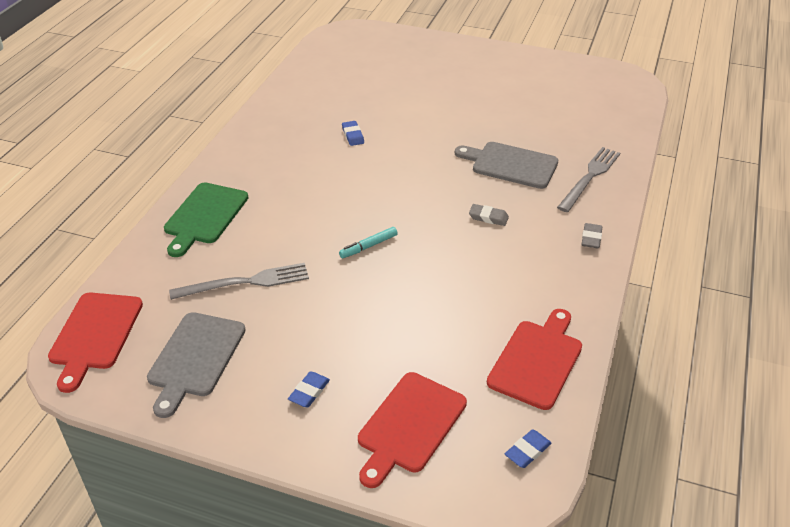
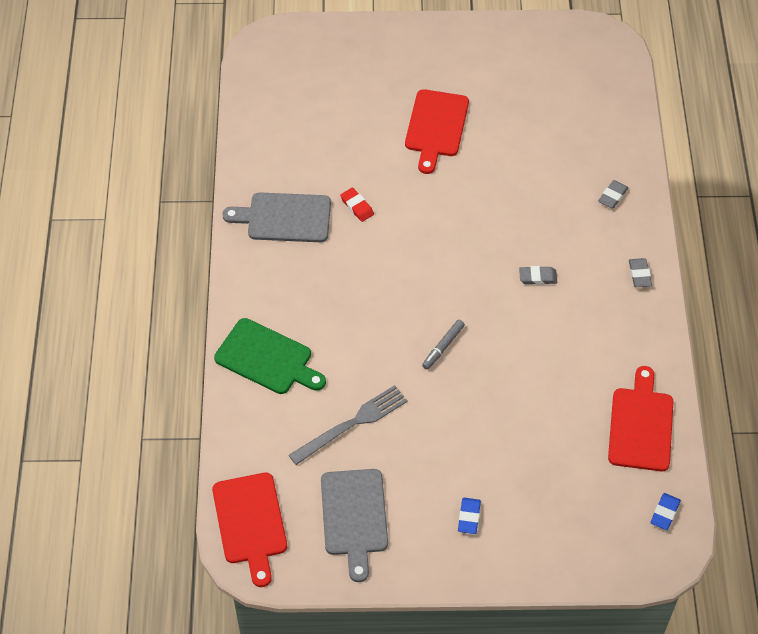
camera: 20 degrees left, 15 degrees up
(204, 216) = (267, 358): green cutting board -> green cutting board turned 60 degrees counterclockwise
(353, 135) = (357, 206): blue eraser -> red eraser
(368, 246) = (443, 347): turquoise marker -> grey marker
(409, 425) = (564, 521): red cutting board -> red cutting board (436, 127)
(511, 164) = (531, 201): grey cutting board -> grey cutting board (284, 218)
(590, 177) = (612, 196): grey fork -> grey eraser

